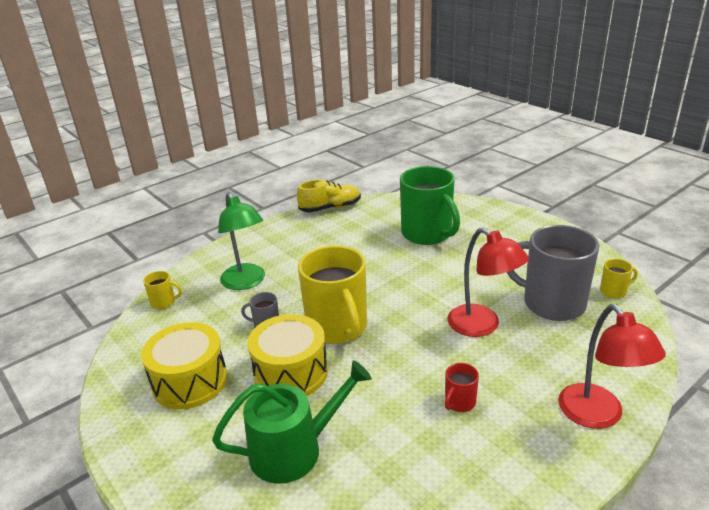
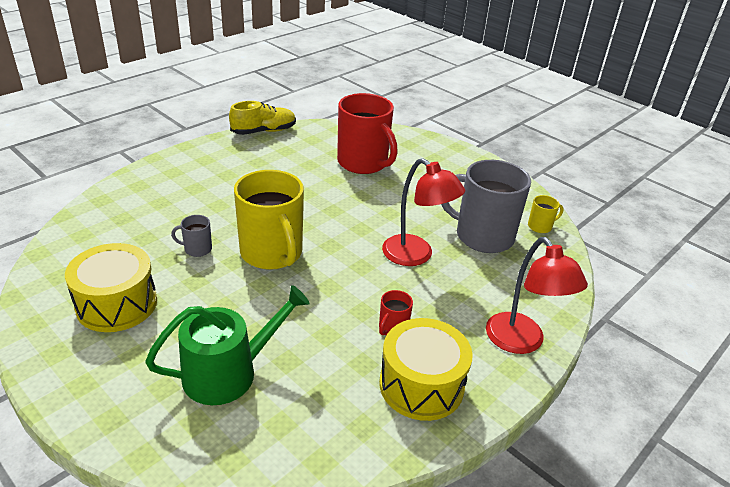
camera: 10 degrees left, 5 degrees up
(164, 302) = (85, 222): yellow mug -> none
(246, 282) = (175, 204): green lamp -> none
(291, 373) = (224, 297): yellow drum -> yellow drum (421, 385)
(427, 234) = (363, 163): green mug -> red mug

